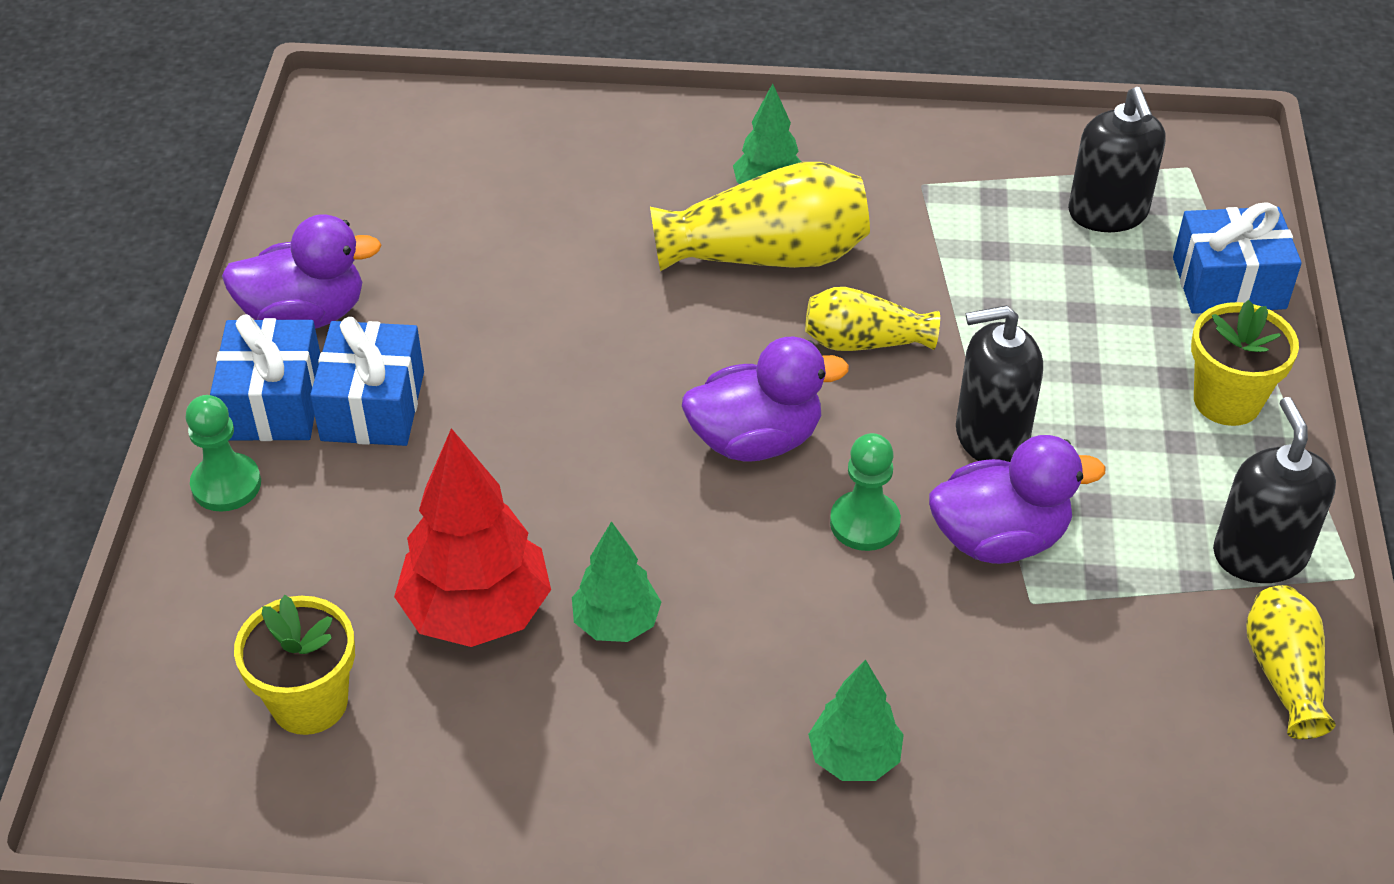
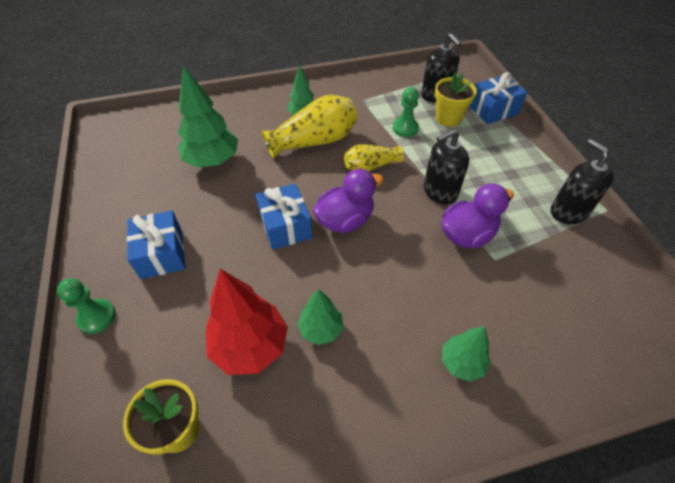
camera: 20 degrees left, 5 degrees up
(273, 403) = (110, 266): blue gift -> blue gift (285, 226)
(305, 315) = (115, 219): purple duck -> none
(533, 245) = (212, 161): none -> green tree
(864, 523) = (409, 245): green pawn -> green pawn (405, 128)
(1227, 401) = (519, 153): yellow flower pot -> yellow flower pot (448, 118)
(1284, 674) = (609, 260): yellow vase -> none

